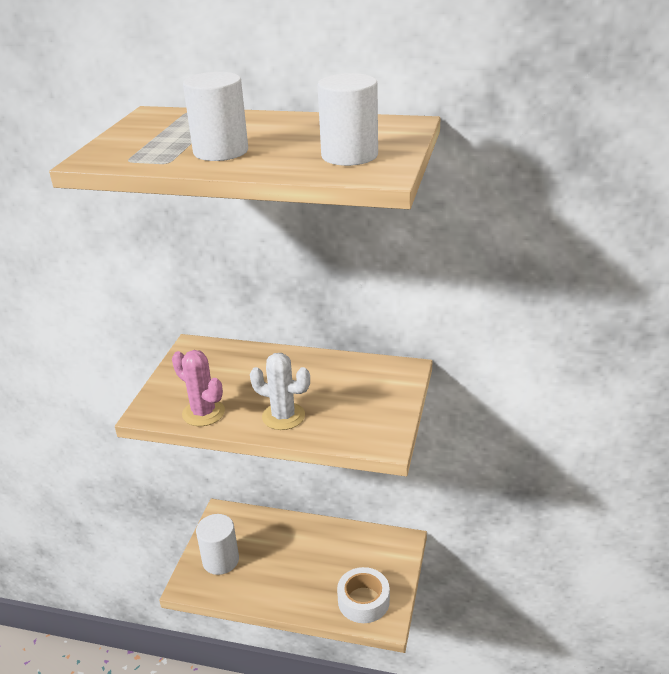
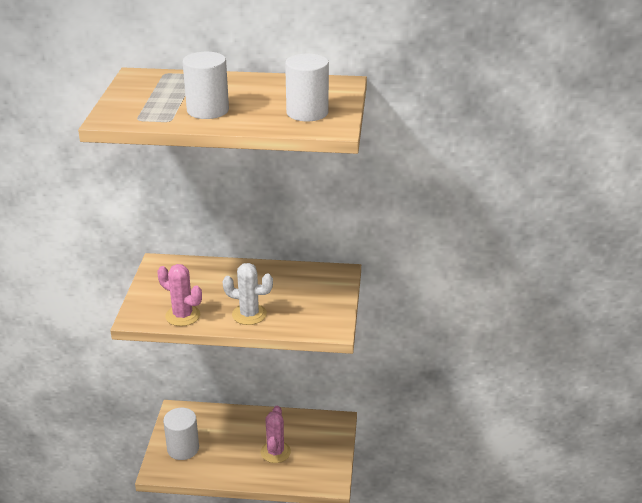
camera: 10 degrees left, 0 degrees up
(325, 574) = (275, 452): none -> pink cactus
(363, 601) = (311, 469): white tape -> none

